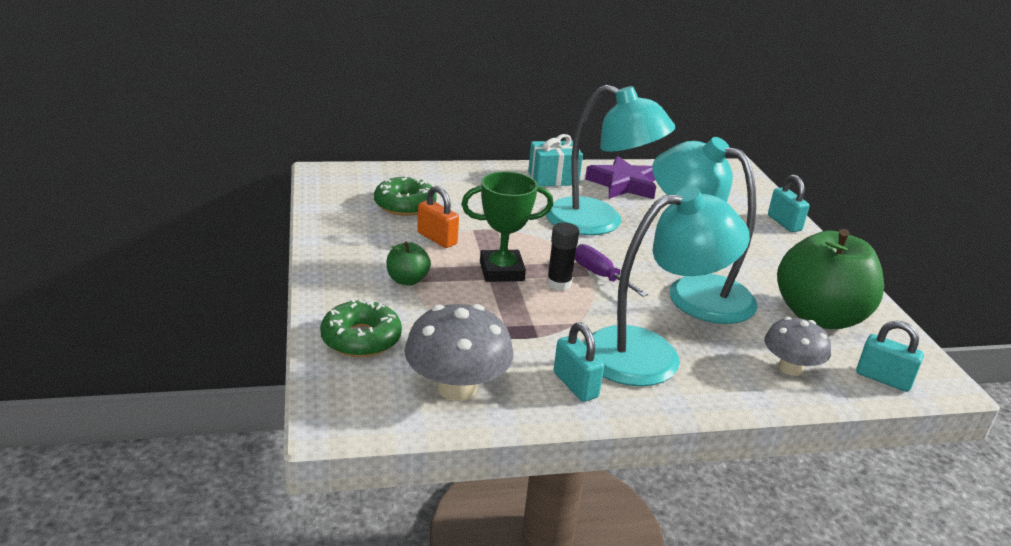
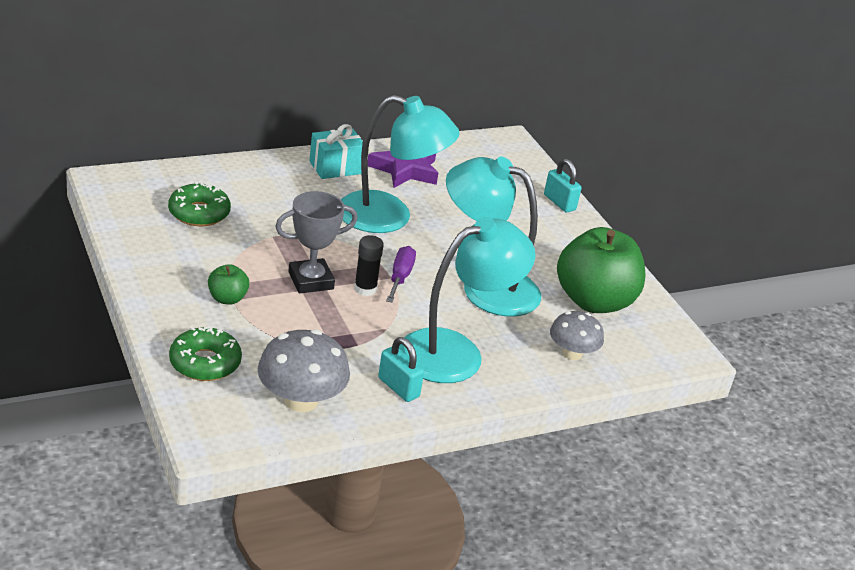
camera: 15 degrees left, 5 degrees up
(437, 238) = (241, 250): orange padlock -> none
(501, 271) = (311, 281): green trophy -> grey trophy
(600, 275) = (400, 277): purple screwdriver -> purple screwdriver turned 60 degrees clockwise
(883, 379) = (646, 355): turquoise padlock -> none

